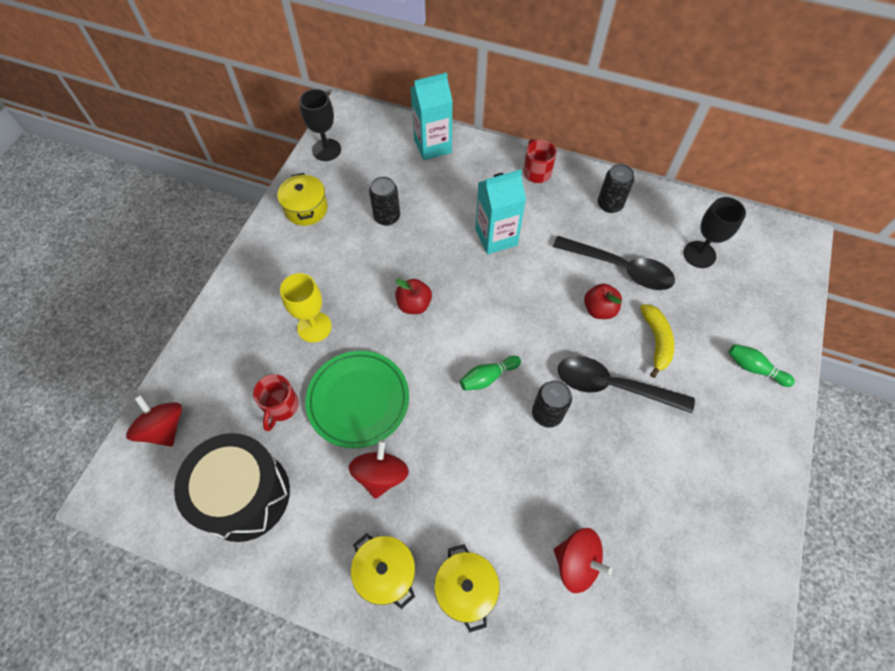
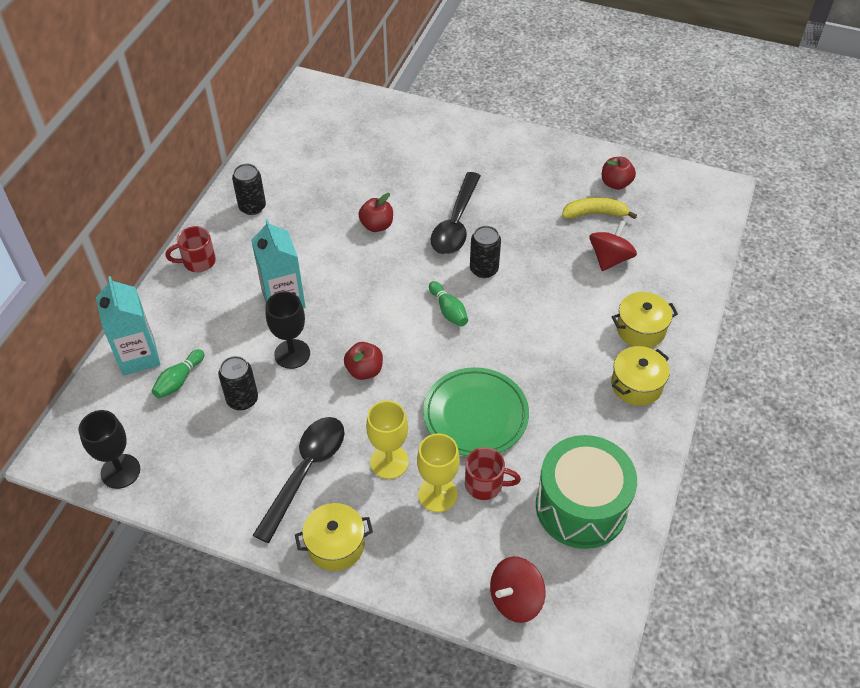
camera: 90 degrees left, 10 degrees down
(244, 495) = (581, 506): black drum -> green drum
(276, 366) = (437, 494): none -> yellow goblet
(306, 209) = (218, 486): yellow pot -> yellow pot (335, 545)
(381, 475) = (550, 392): red spinning top -> none
(620, 268) = (331, 207): black spoon -> black spoon (305, 472)
(656, 341) = (411, 191): yellow banana -> yellow banana (595, 213)
(699, 254) = (320, 151): black goblet -> black goblet (292, 354)
(713, 586) = (615, 183): none -> red apple
(754, 368) = (438, 135): green bowling pin -> green bowling pin (179, 380)

